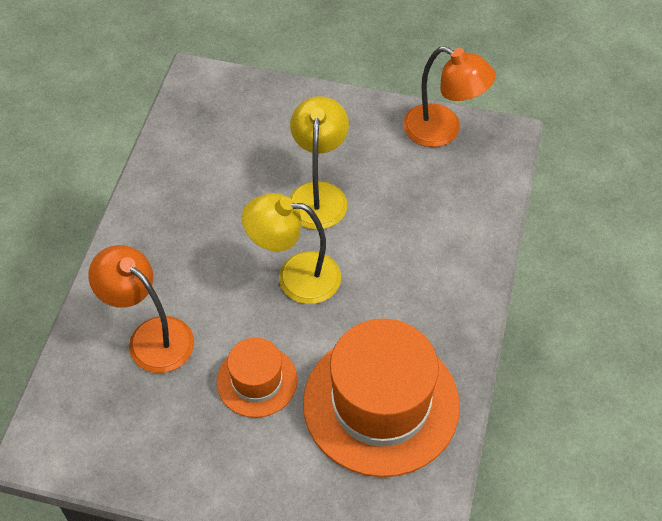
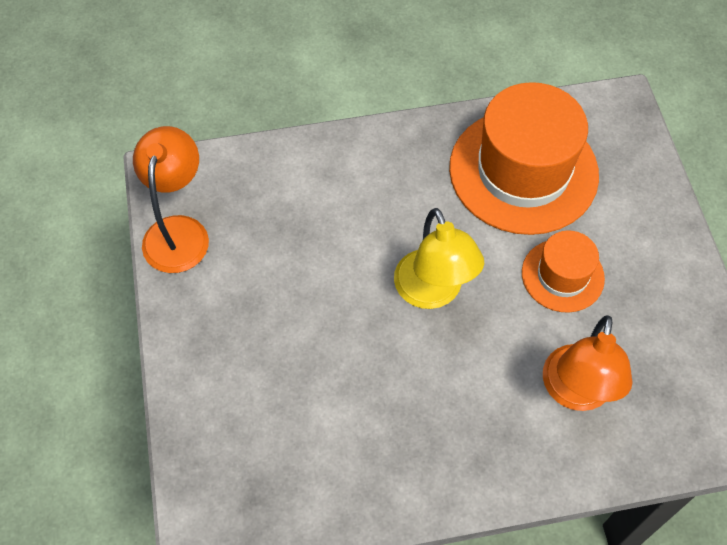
camera: 115 degrees left, 5 degrees up
(318, 194) = (320, 314): yellow lamp -> none

